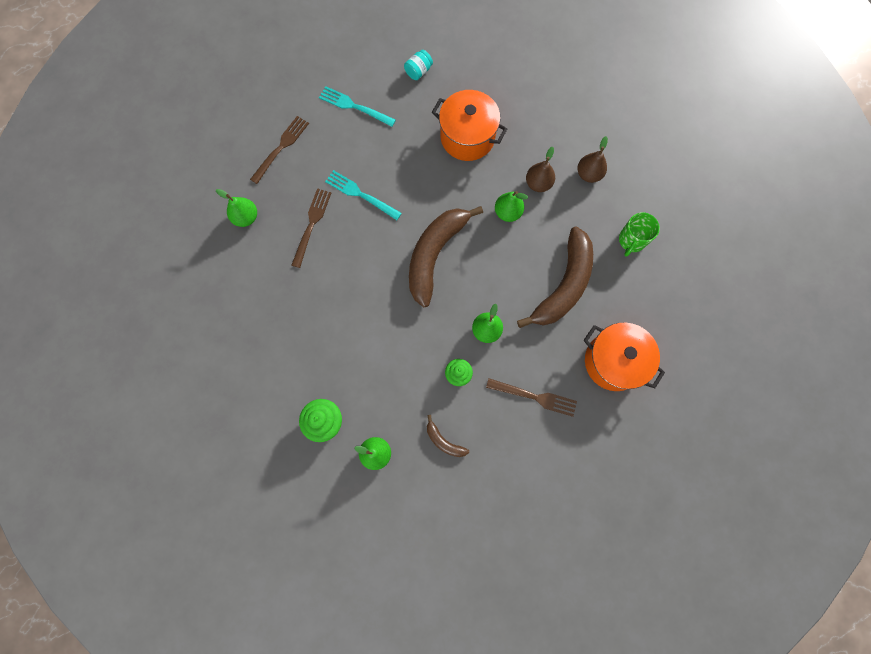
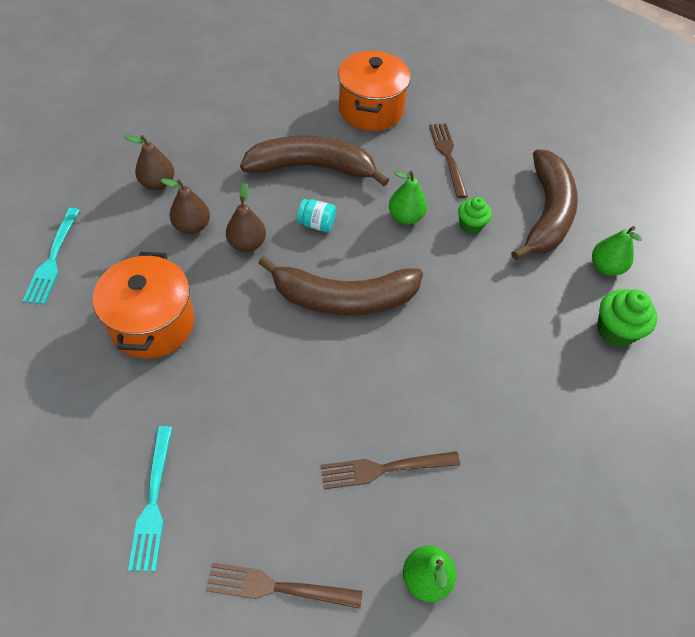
camera: 120 degrees left, 20 degrees down
(361, 194) = (303, 422): turquoise fork -> turquoise fork (53, 259)
(418, 71) = (53, 432): turquoise jar -> turquoise jar (316, 224)
(444, 441) = (546, 213): brown banana -> brown banana, size x2.30
(507, 212) = (247, 244): green pear -> brown pear
(631, 240) = (227, 127): green mug -> none

